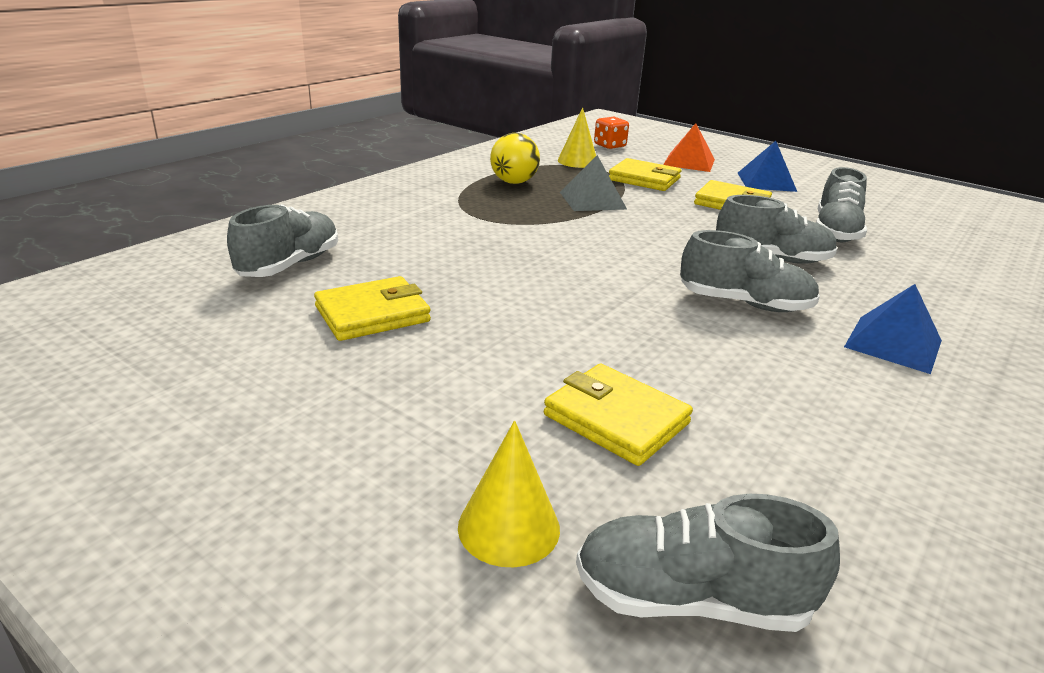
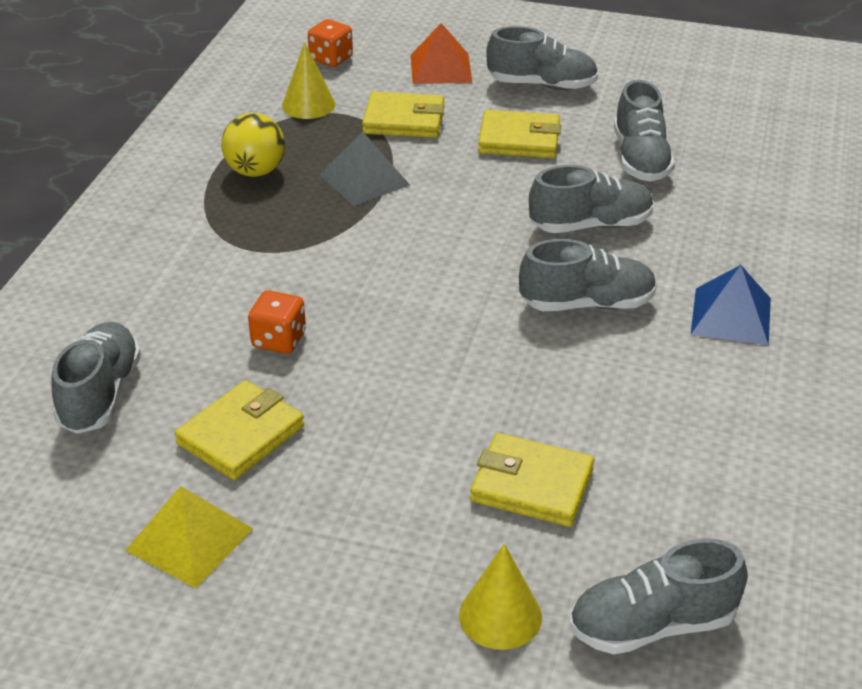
camera: 20 degrees left, 10 degrees up
(262, 371) = (189, 539): none -> yellow pyramid
(455, 267) = (279, 340): none -> orange dice
(766, 182) = (542, 85): blue pyramid -> grey shoe

